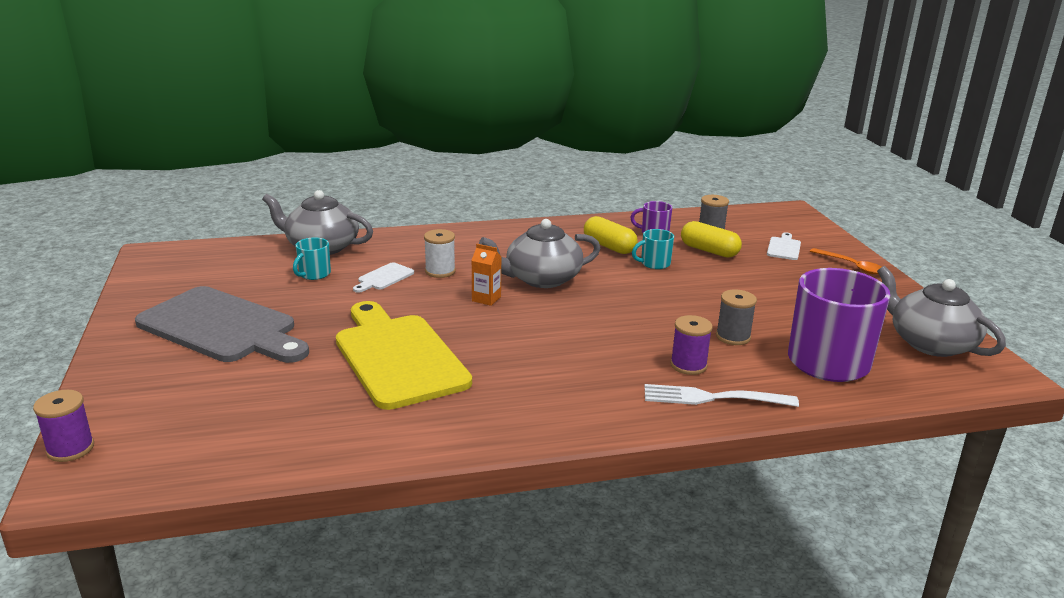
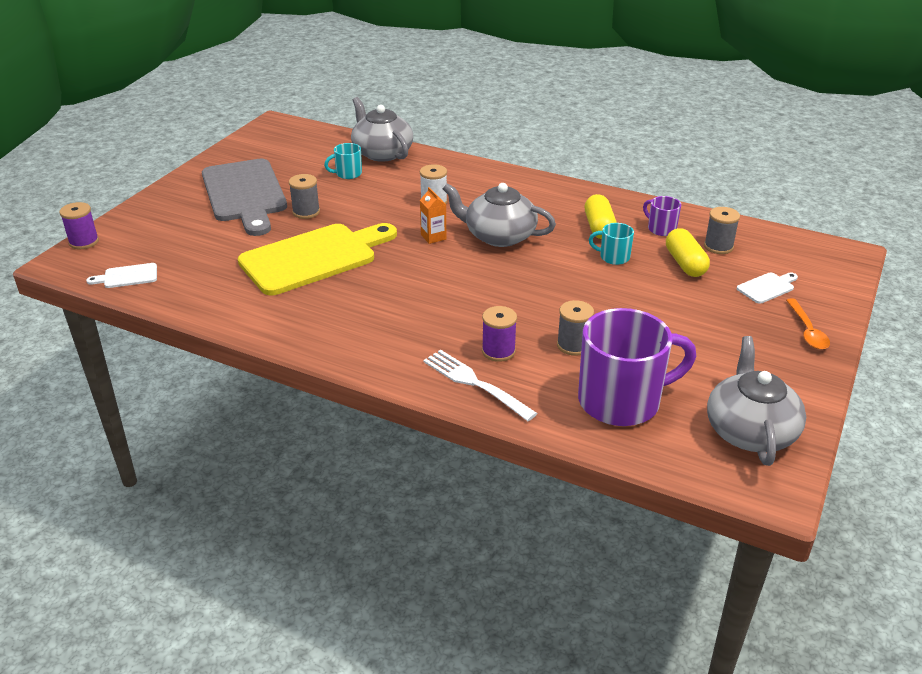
camera: 40 degrees right, 10 degrees up
(322, 320) = (306, 212): none -> grey spool
(384, 278) = (388, 193): white cutting board -> white cutting board (127, 276)
(397, 357) = (314, 257): yellow cutting board -> yellow cutting board turned 45 degrees clockwise

